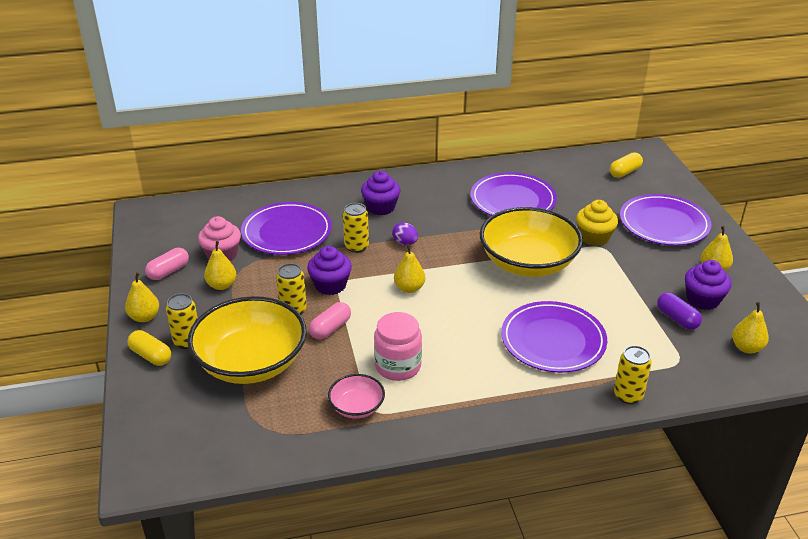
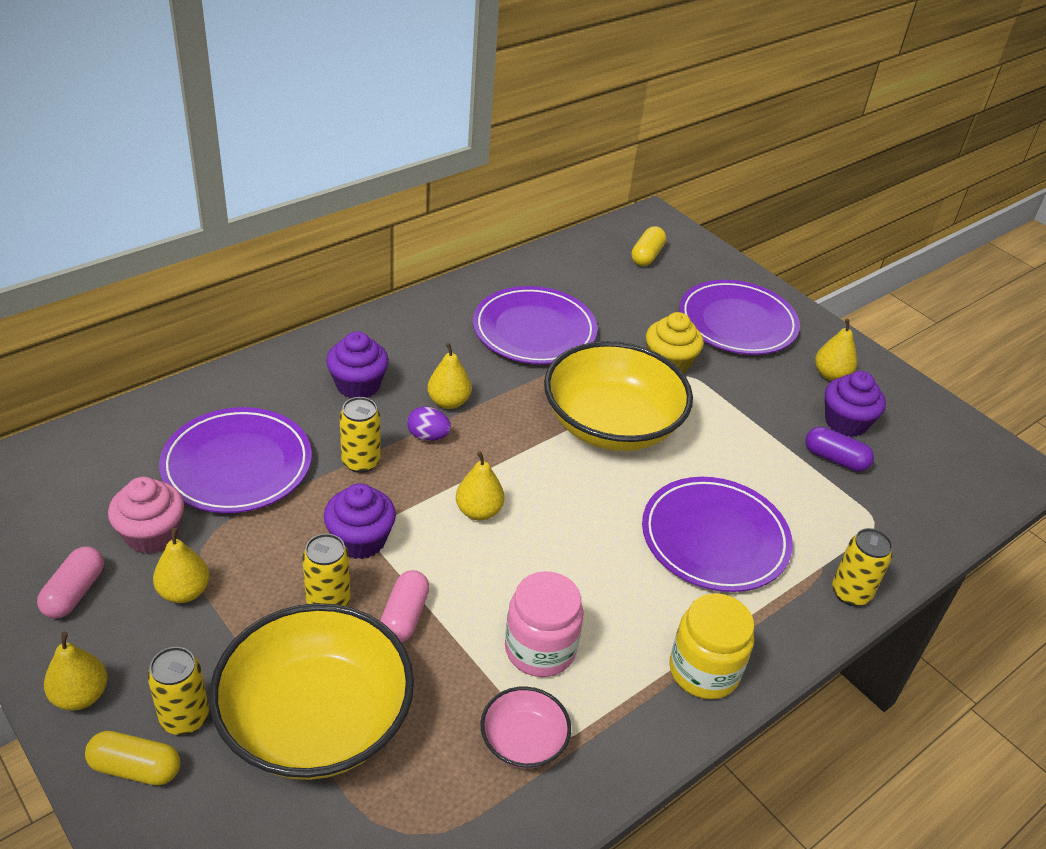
camera: 30 degrees left, 5 degrees up
(493, 406) = (704, 671): none -> yellow jar
(746, 348) = (932, 478): yellow pear -> yellow pear (448, 402)

